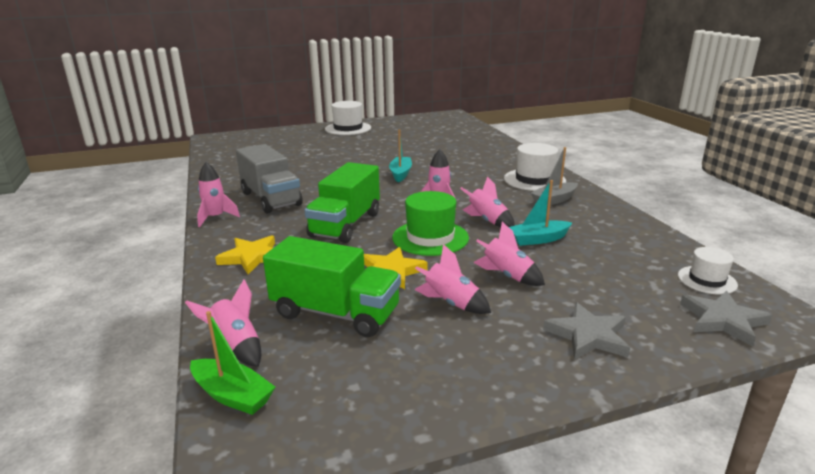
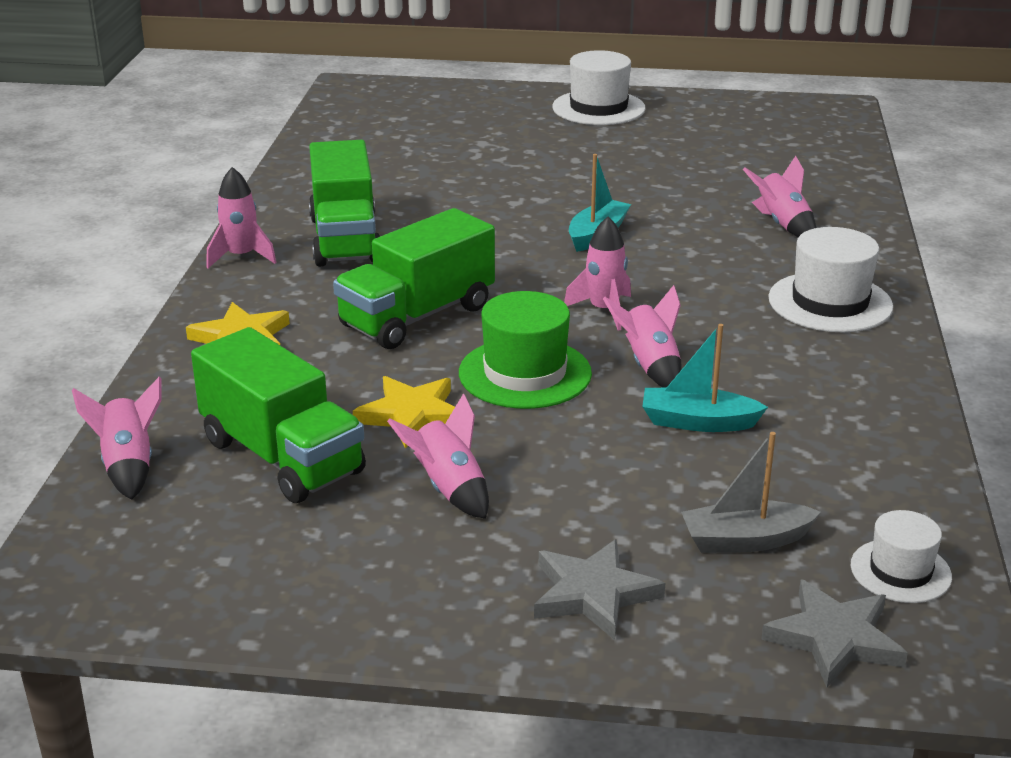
camera: 25 degrees right, 5 degrees up
(232, 395) = (82, 525): green boat -> none
(271, 199) = (345, 239): grey truck -> green truck
(507, 276) = (576, 470): pink rocket -> pink rocket (782, 224)
(554, 200) = (816, 354): grey boat -> grey boat (745, 540)

